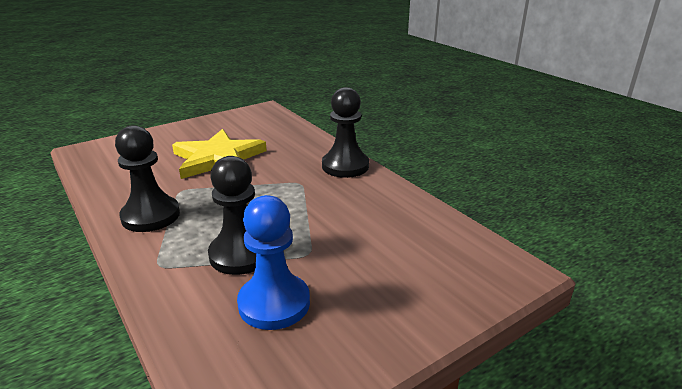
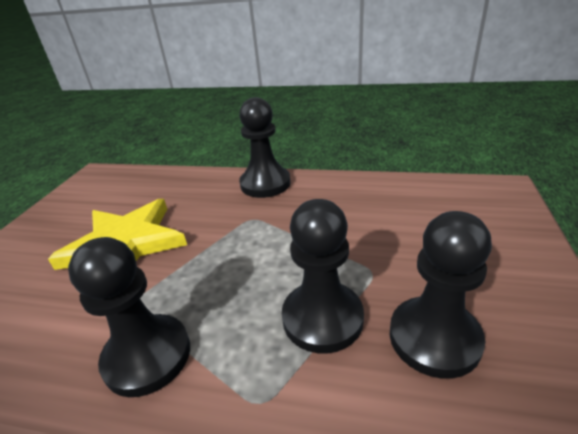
camera: 40 degrees left, 5 degrees up
(274, 303) = (434, 338): blue pawn -> black pawn

